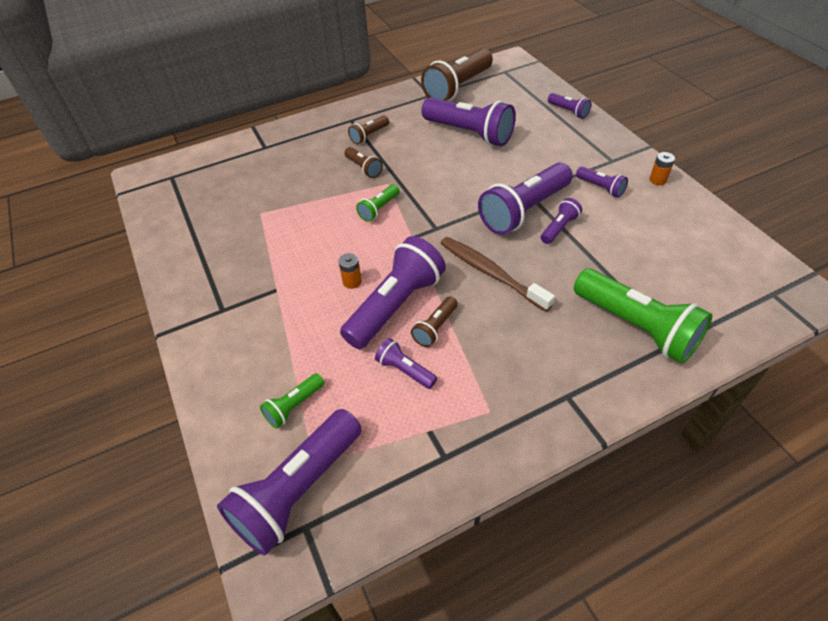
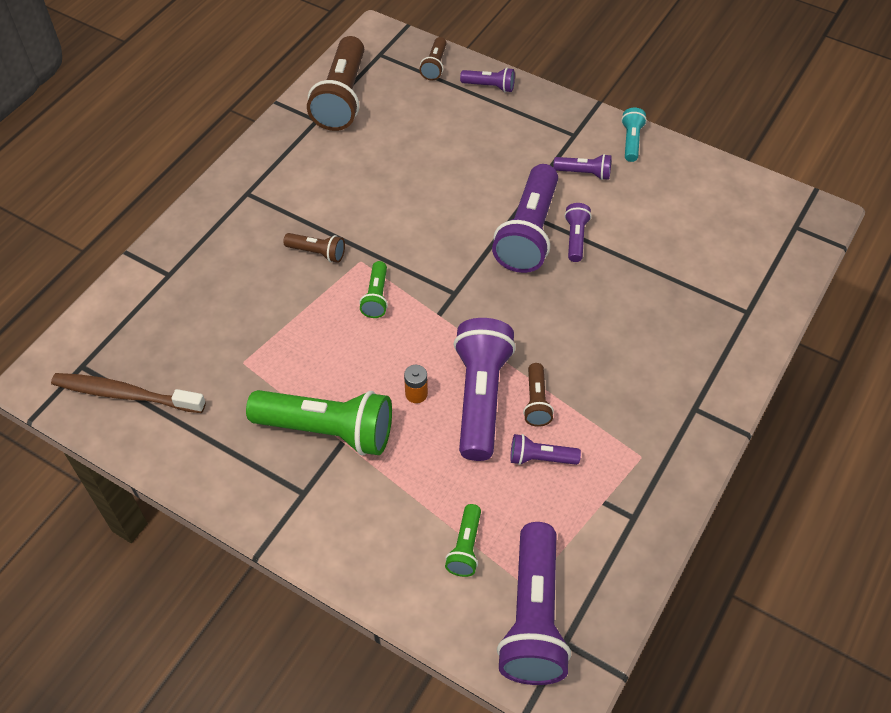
camera: 35 degrees left, 5 degrees up
(369, 135) = (287, 206): brown flashlight -> brown flashlight (435, 66)
(469, 133) = (402, 157): purple flashlight -> none
(491, 273) = (546, 318): brown toothbrush -> brown toothbrush (125, 394)
(636, 326) = (708, 312): green flashlight -> green flashlight (327, 430)
(658, 180) = (631, 141): orange battery -> turquoise flashlight

